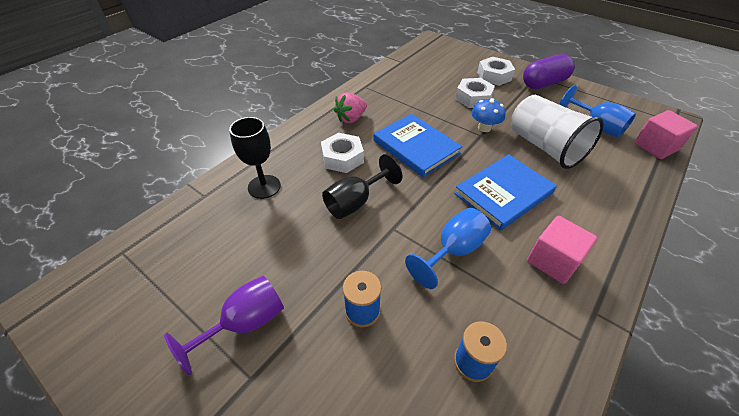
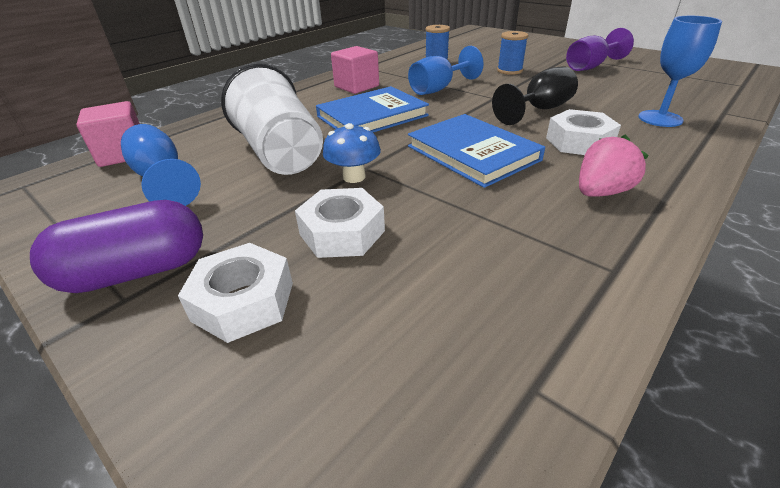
camera: 175 degrees left, 10 degrees down
(264, 186) = (660, 118): black goblet -> blue goblet

